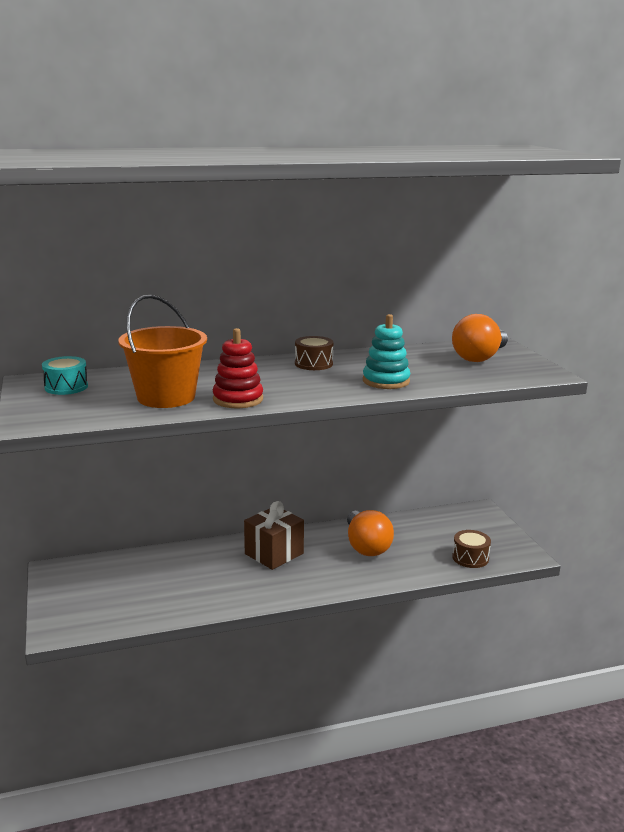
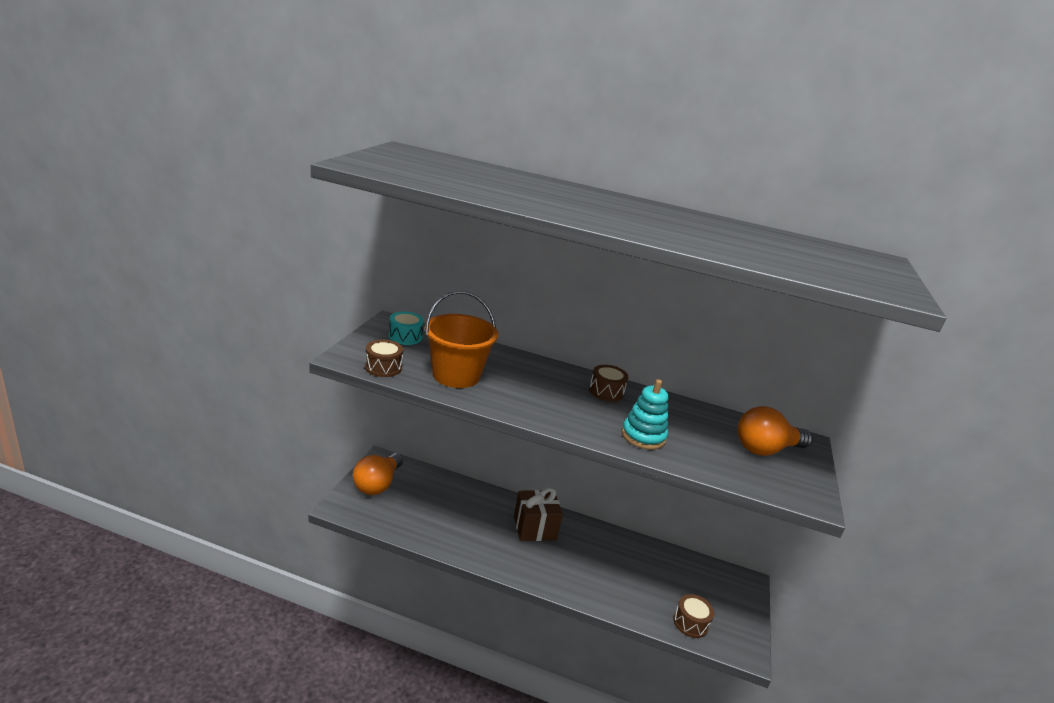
camera: 30 degrees right, 5 degrees up
(84, 416) = (383, 367): none -> brown drum
(238, 399) = (502, 400): red stacking toy -> none
(366, 546) = (611, 561): orange light bulb -> orange light bulb (377, 484)

